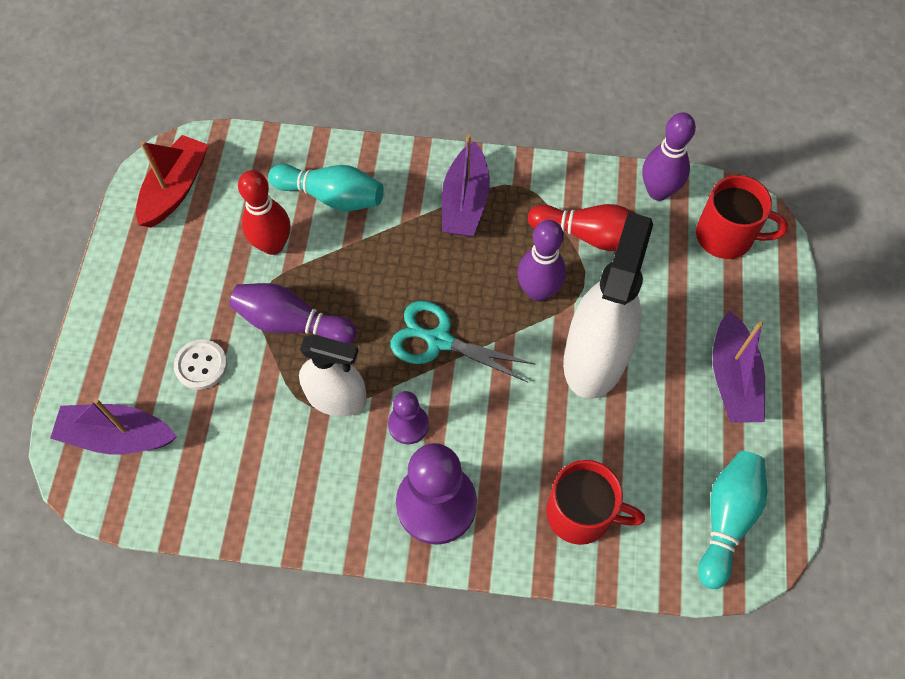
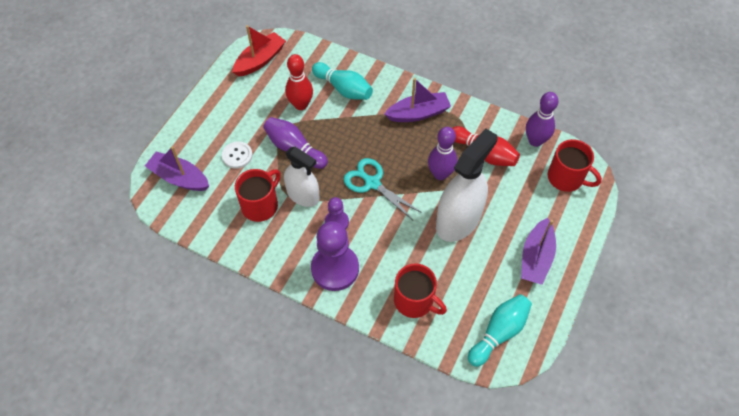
camera: 20 degrees right, 5 degrees down
(274, 438) = (260, 205): none -> red mug
(465, 202) = (418, 113): purple boat -> purple boat turned 135 degrees counterclockwise

